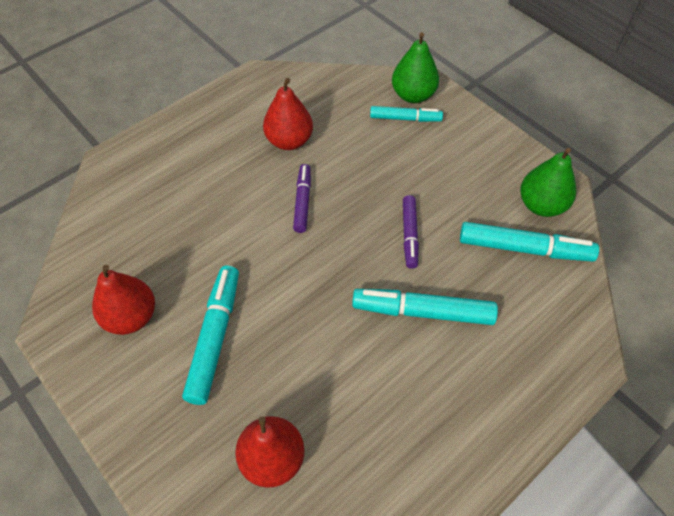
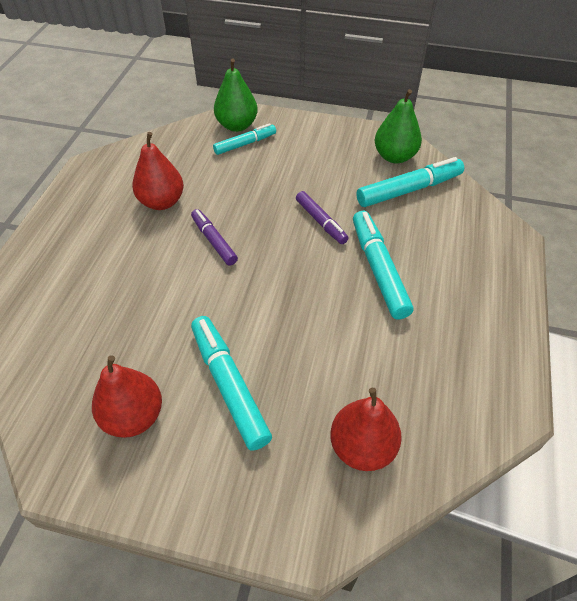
camera: 35 degrees left, 5 degrees down
(422, 312) = (378, 269): turquoise marker -> turquoise marker turned 105 degrees clockwise

